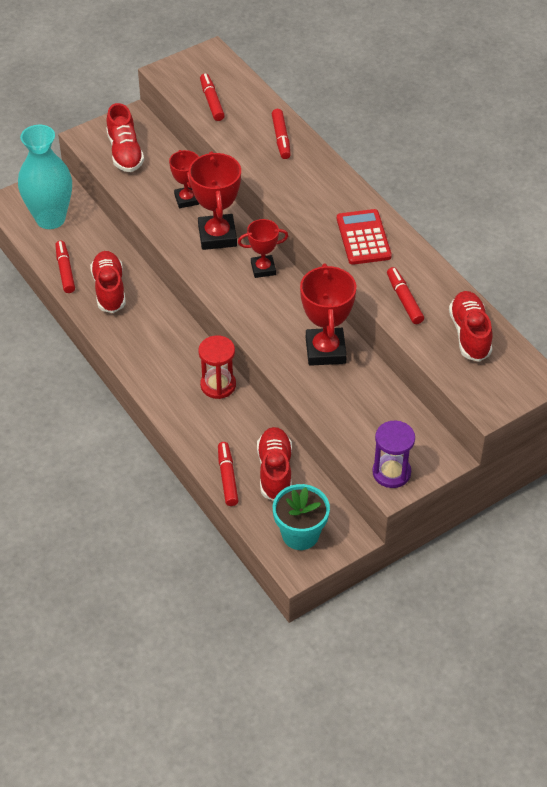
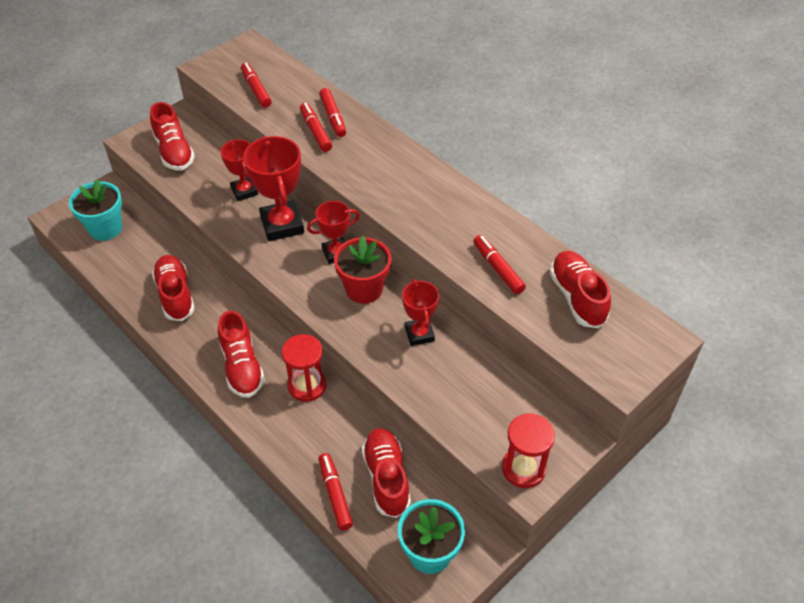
camera: 10 degrees left, 0 degrees up
(50, 219) = (105, 228): turquoise vase -> turquoise flower pot
(65, 270) = (126, 281): red marker -> red marker (315, 131)
(162, 361) = (242, 367): none -> red shoe
(283, 305) = (364, 289): none -> red flower pot
(325, 350) = (419, 334): red trophy -> red trophy, size x0.61
(363, 238) = (439, 207): red calculator -> none
(391, 472) = (523, 468): purple hourglass -> red hourglass

